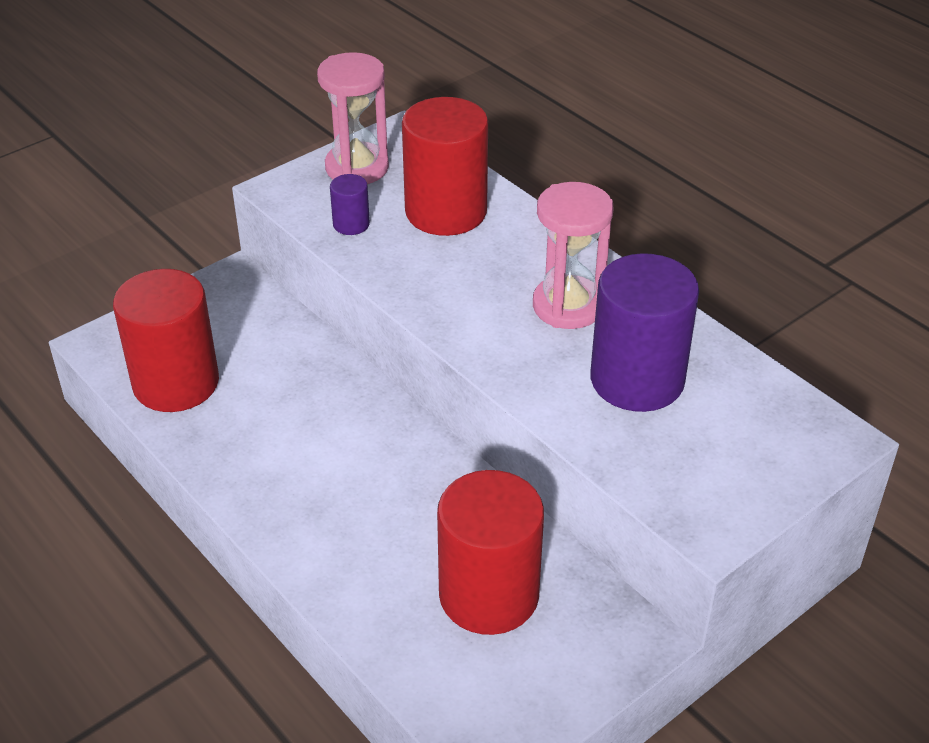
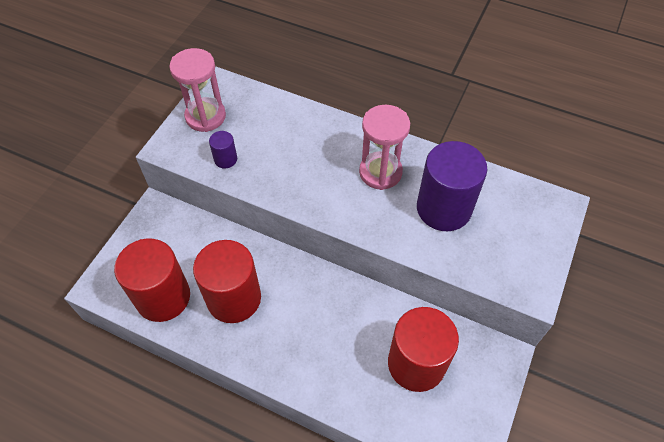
camera: 25 degrees left, 15 degrees up
(446, 212) = (276, 130): red cylinder -> red cylinder (234, 298)

